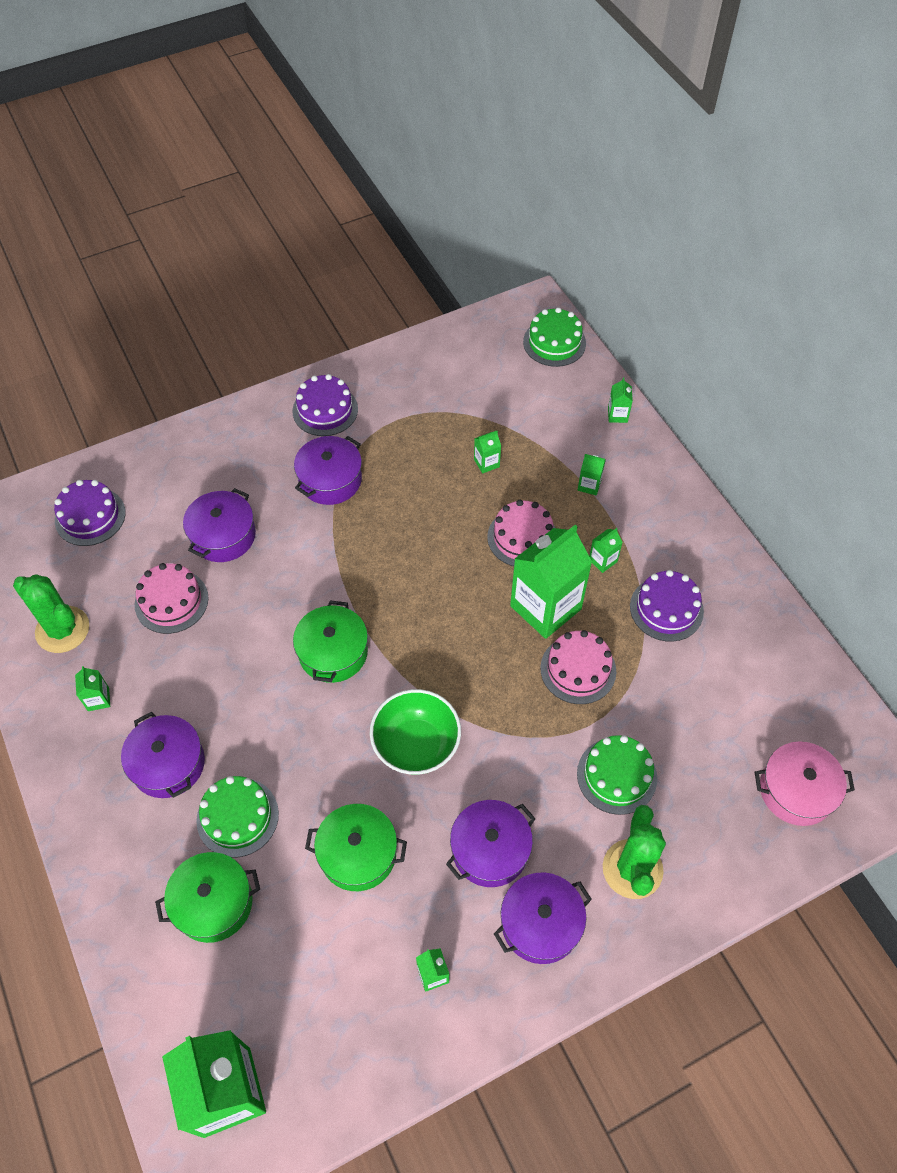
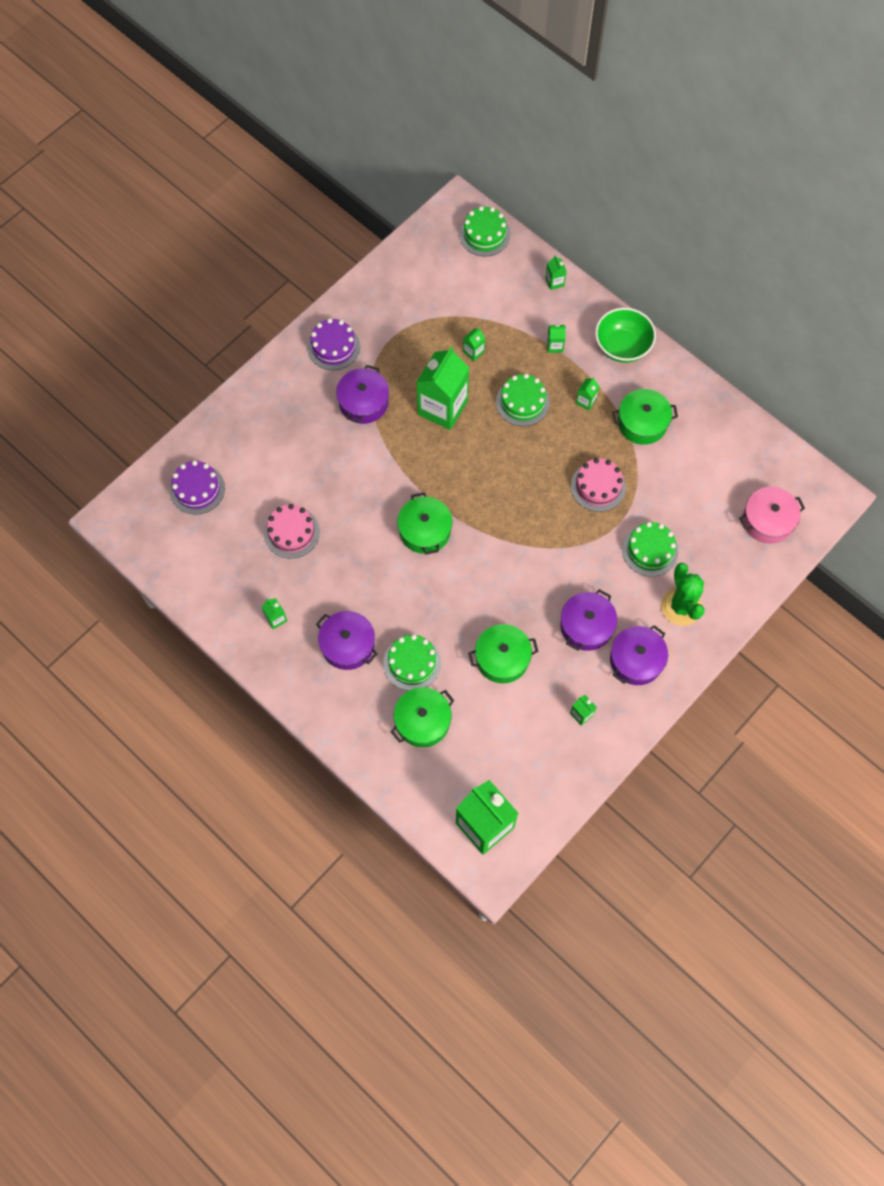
camera: 20 degrees left, 10 degrees up
(62, 629) = (223, 579): green cactus -> none
(223, 536) = (305, 471): purple pot -> none
(416, 745) = (510, 575): green bowl -> green bowl (622, 346)
(522, 537) = (522, 402): pink cake -> green cake
(545, 607) = (559, 449): green carton -> green carton (442, 408)
(666, 609) = (642, 423): purple cake -> green pot

